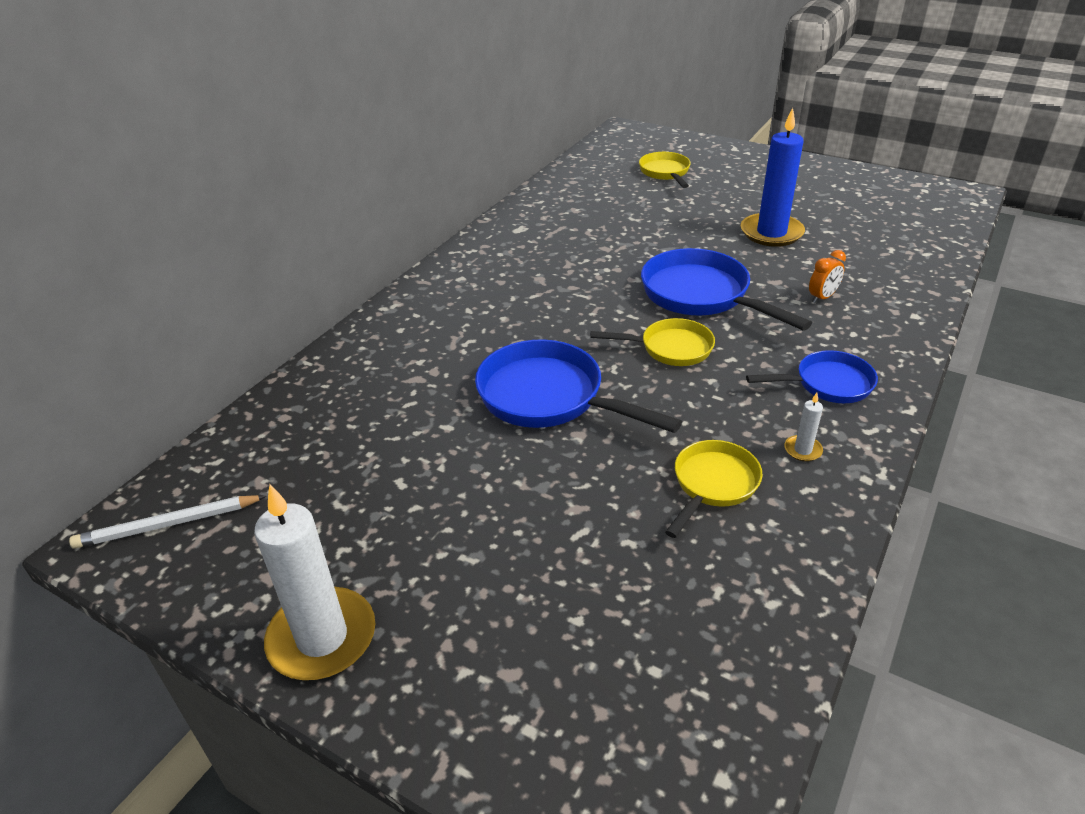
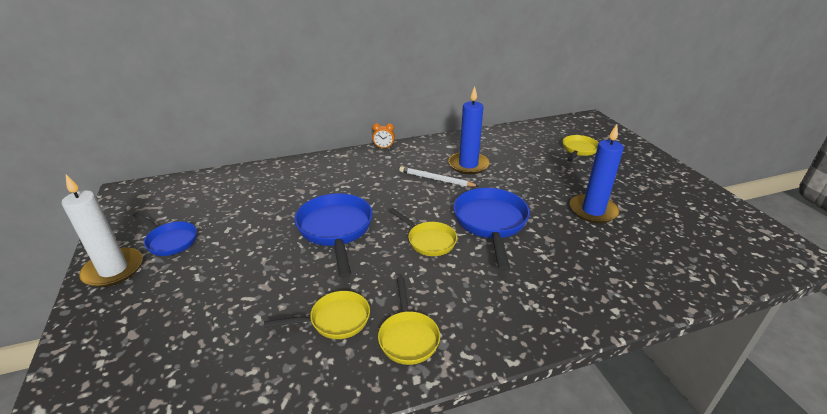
camera: 40 degrees right, 5 degrees down
(168, 524) = (146, 197): white pencil -> white pencil (436, 179)
(577, 243) = (468, 165): none -> blue candle
(802, 450) = (408, 337): white candle -> yellow pan
(822, 297) = (565, 263): orange clock -> orange clock (383, 148)
(827, 384) = (484, 312): blue pan -> blue pan (170, 241)

